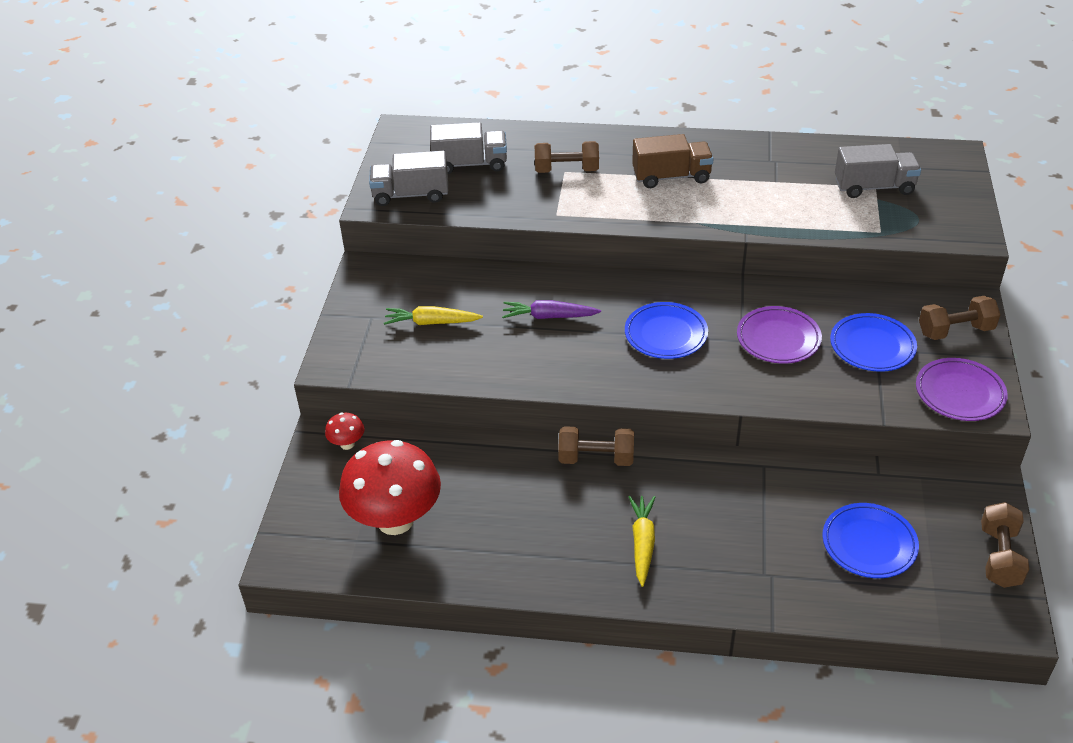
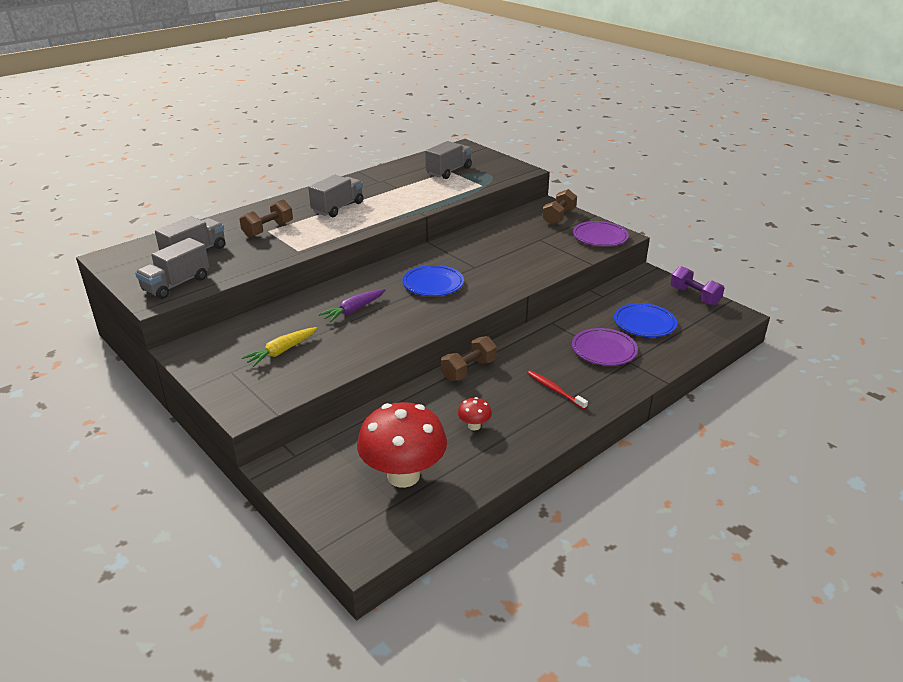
camera: 50 degrees left, 10 degrees down
(347, 444) = (303, 460): red mushroom -> red mushroom (474, 426)
(642, 543) = (554, 390): yellow carrot -> red toothbrush
(671, 177) = (338, 208): brown truck -> grey truck
(778, 339) = (491, 257): purple plate -> purple plate (604, 350)
(872, 346) = (536, 239): blue plate -> none
(999, 557) = (694, 296): brown dumbbell -> purple dumbbell

